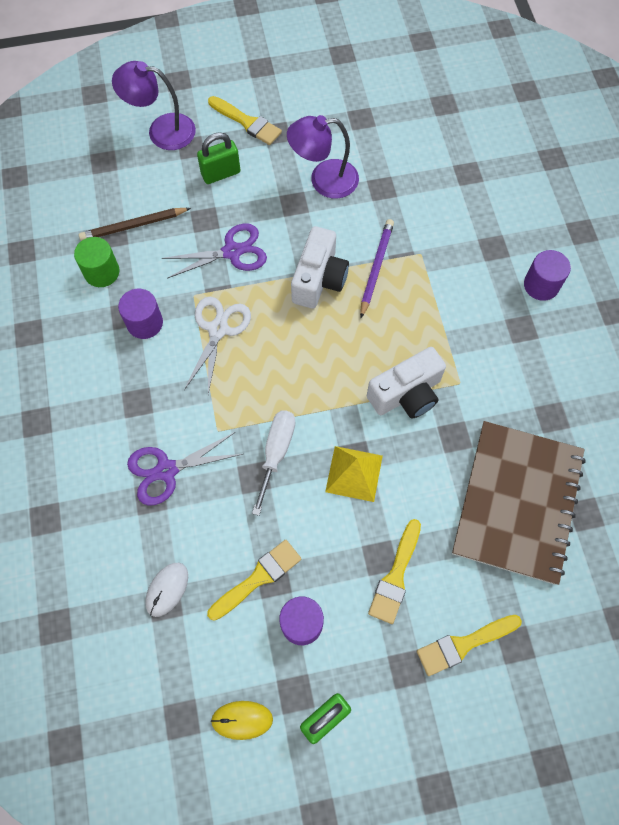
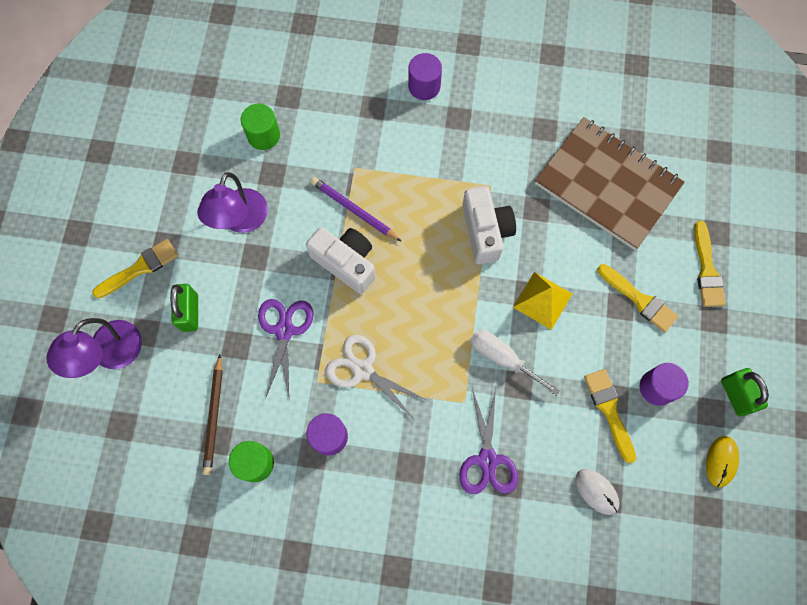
camera: 70 degrees left, 5 degrees up
(417, 168) = (263, 135): none -> green cylinder

